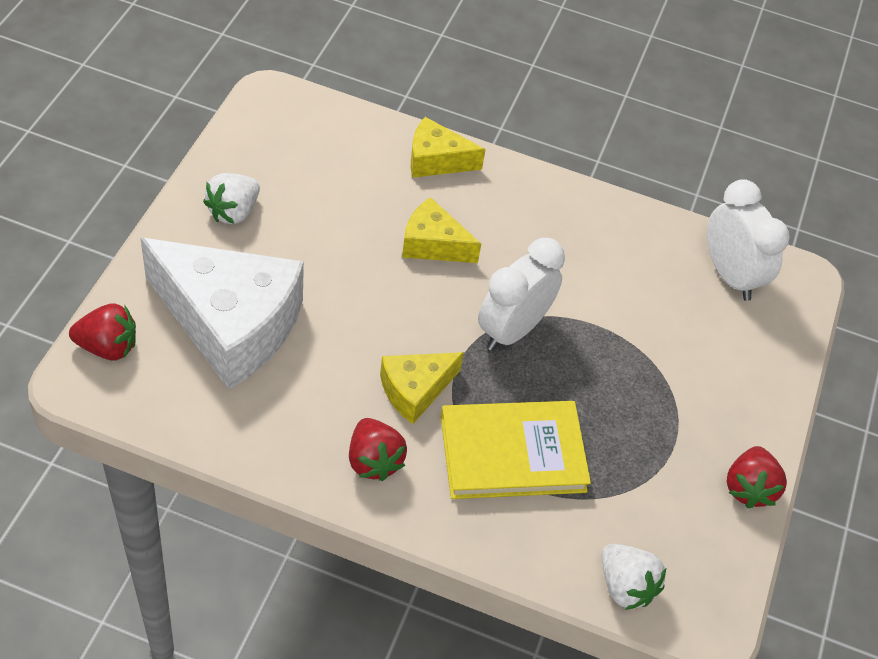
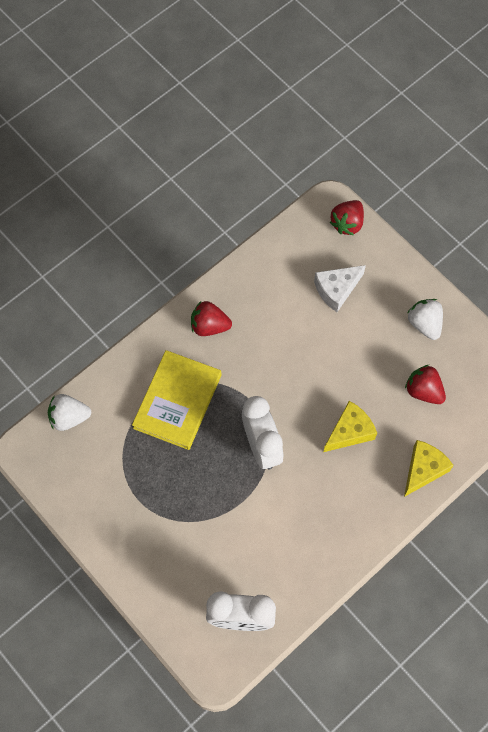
camera: 125 degrees right, 15 degrees up
(230, 324) = (336, 290): white cheese -> white cheese, size x0.50
(415, 390) = (244, 369): yellow cheese -> none
(749, 488) = (87, 524): red strawberry -> red strawberry (423, 391)

